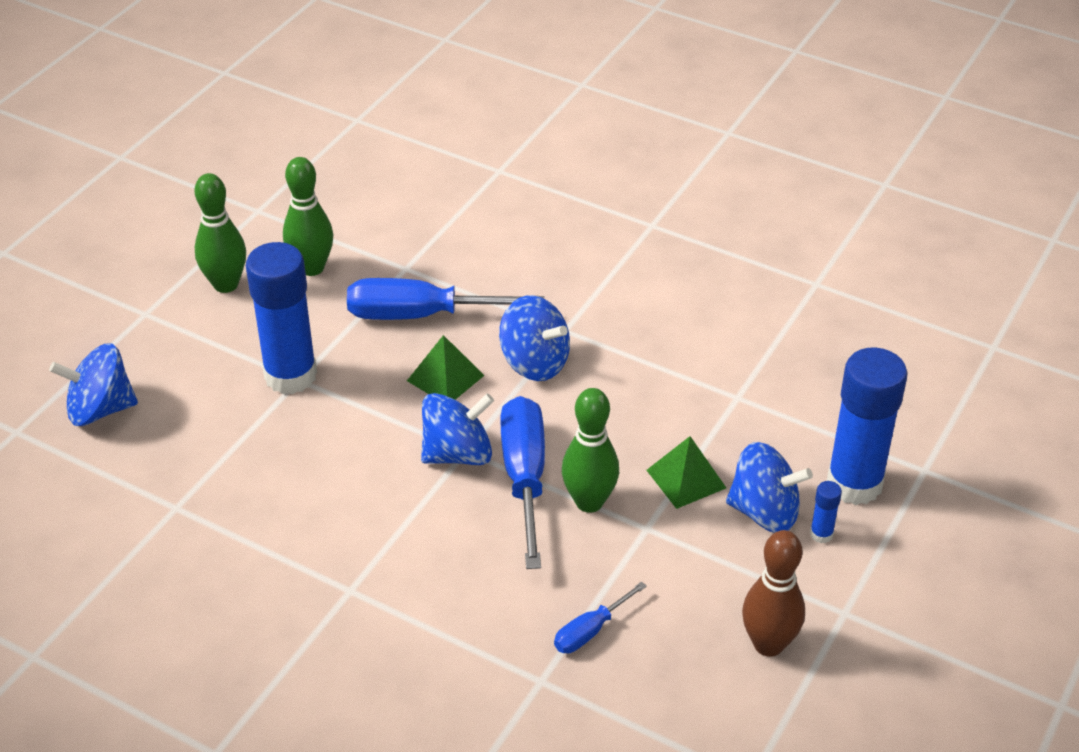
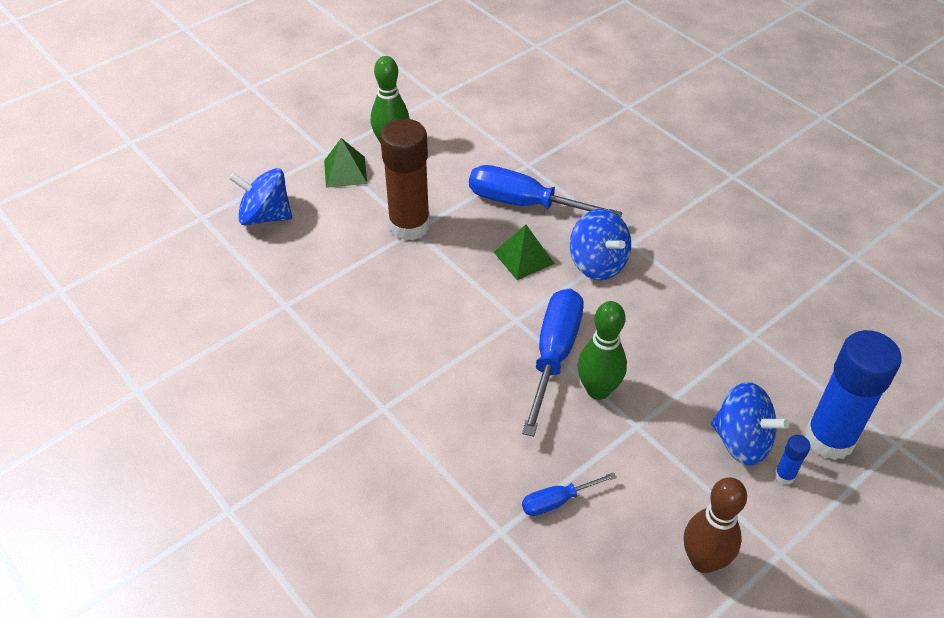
camera: 20 degrees right, 5 degrees up
(290, 375) = (409, 226): blue glue stick -> brown glue stick
(312, 268) = (458, 148): green bowling pin -> none
(458, 454) = (509, 321): blue spinning top -> none
(686, 479) = (685, 393): green pyramid -> green pyramid (345, 172)

